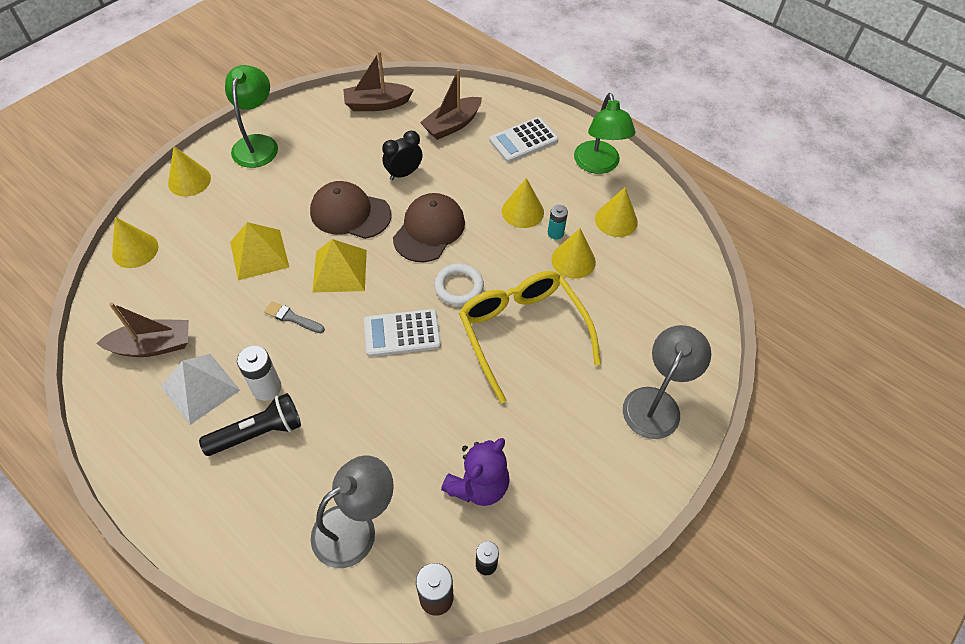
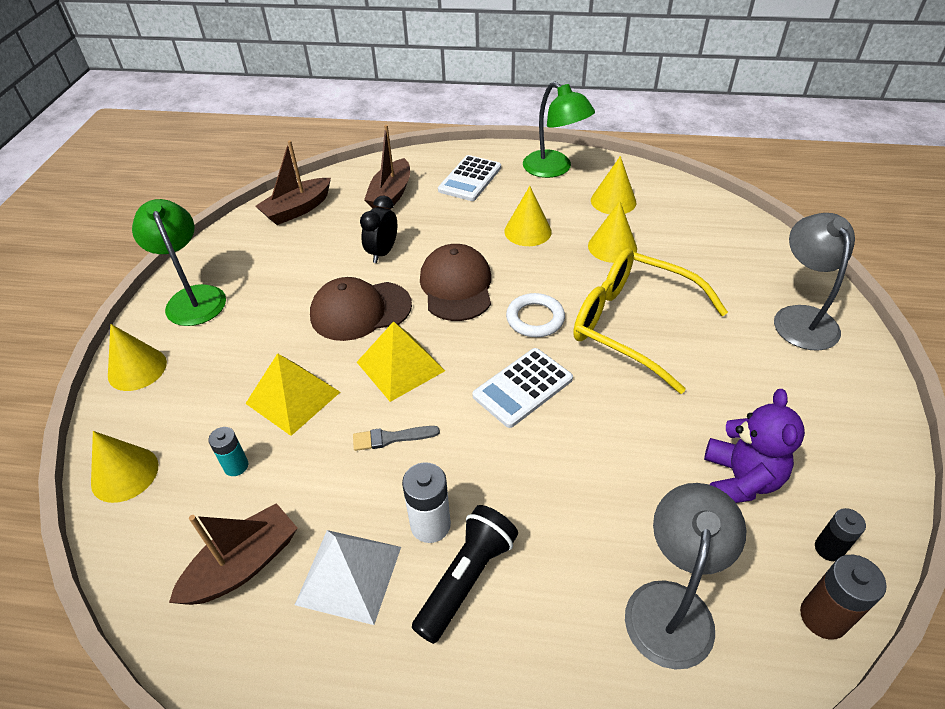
camera: 30 degrees left, 10 degrees down
(555, 233) = (574, 234): turquoise battery -> turquoise battery (236, 466)

